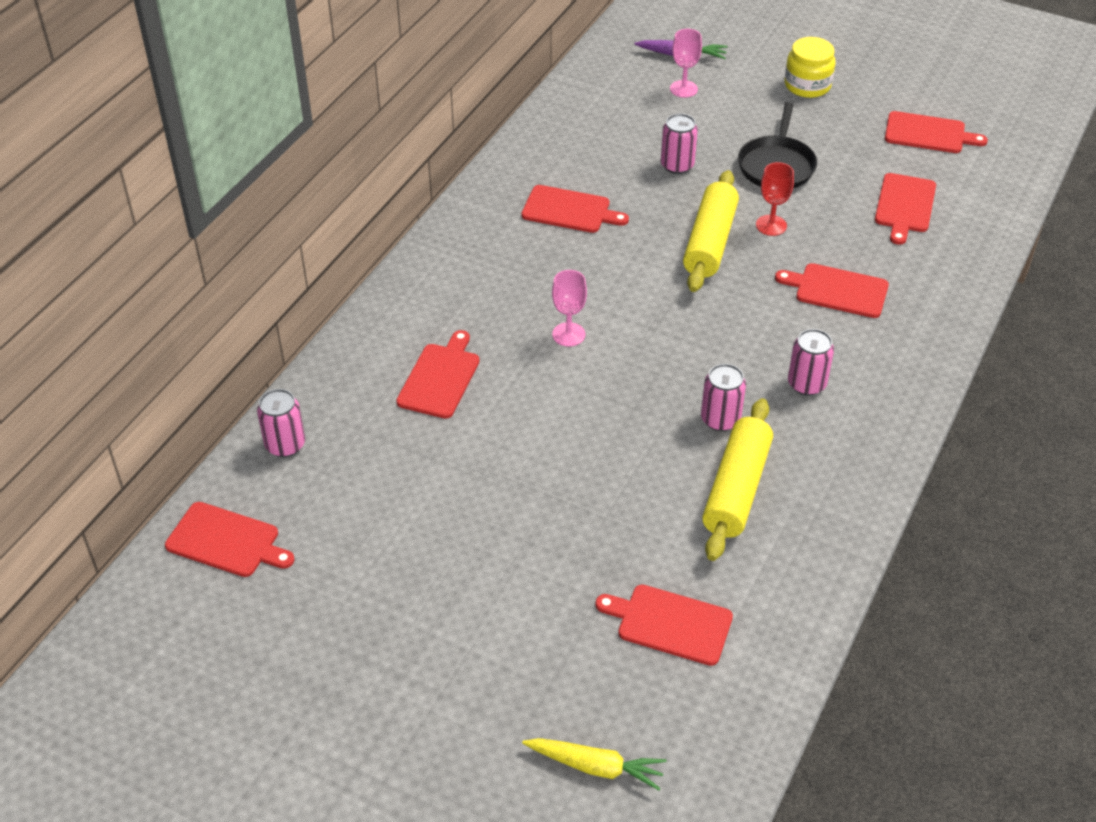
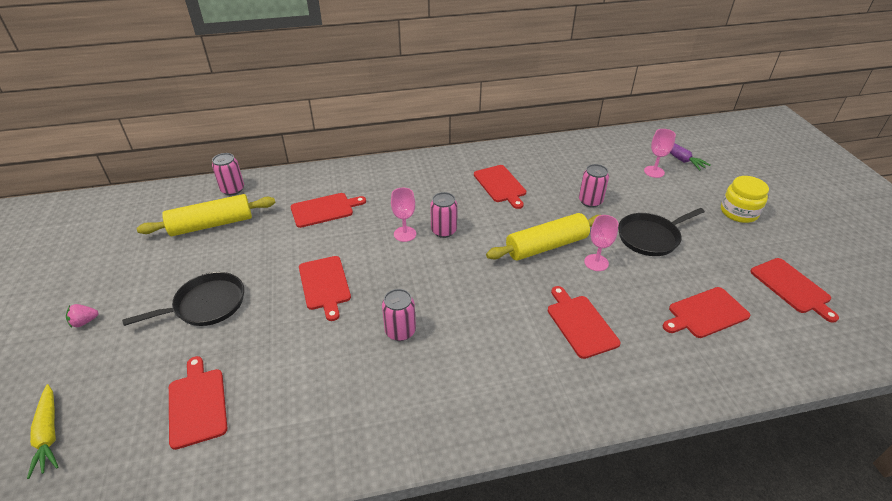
camera: 50 degrees right, 5 degrees down
(226, 541) = (153, 206): red cutting board -> red cutting board (325, 284)
(422, 686) = (84, 322): none -> pink strawberry
(511, 559) = (206, 304): none -> black pan
(736, 489) = (344, 373): yellow rolling pin -> yellow rolling pin (211, 224)
(771, 225) = (596, 262): red goblet -> pink goblet
(806, 384) = (475, 356): pink can -> pink can (443, 231)

